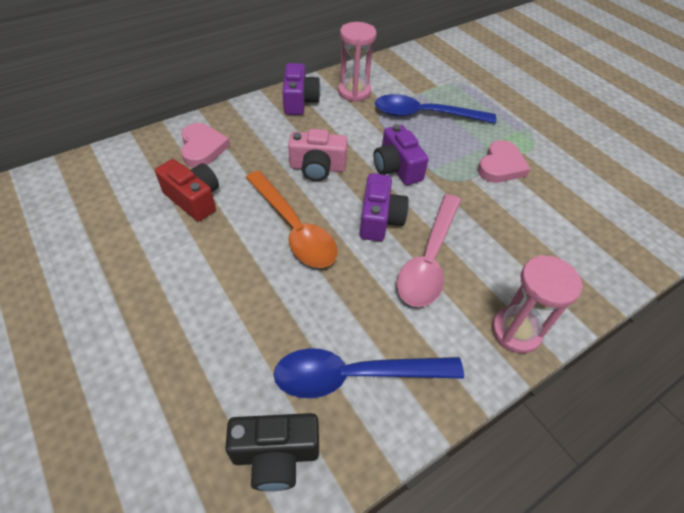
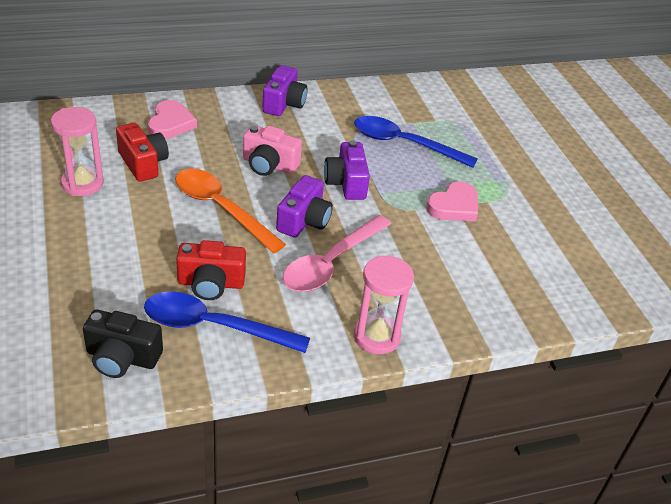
camera: 15 degrees right, 10 degrees down
(294, 229) = (220, 208): orange spoon -> orange spoon turned 150 degrees clockwise
(326, 321) = (211, 283): none -> red camera
(354, 92) = (343, 107): pink hourglass -> pink hourglass (82, 183)

